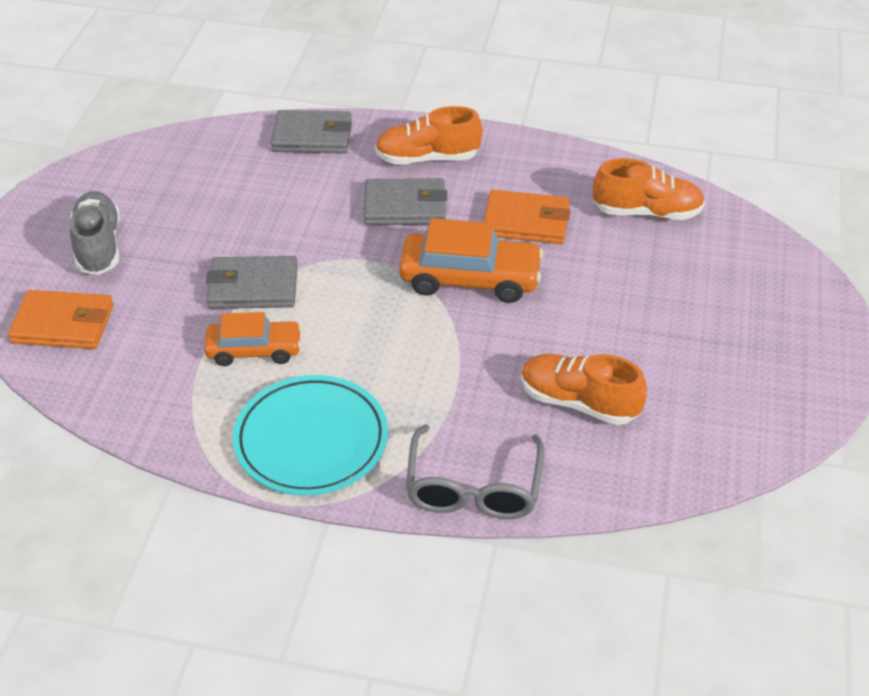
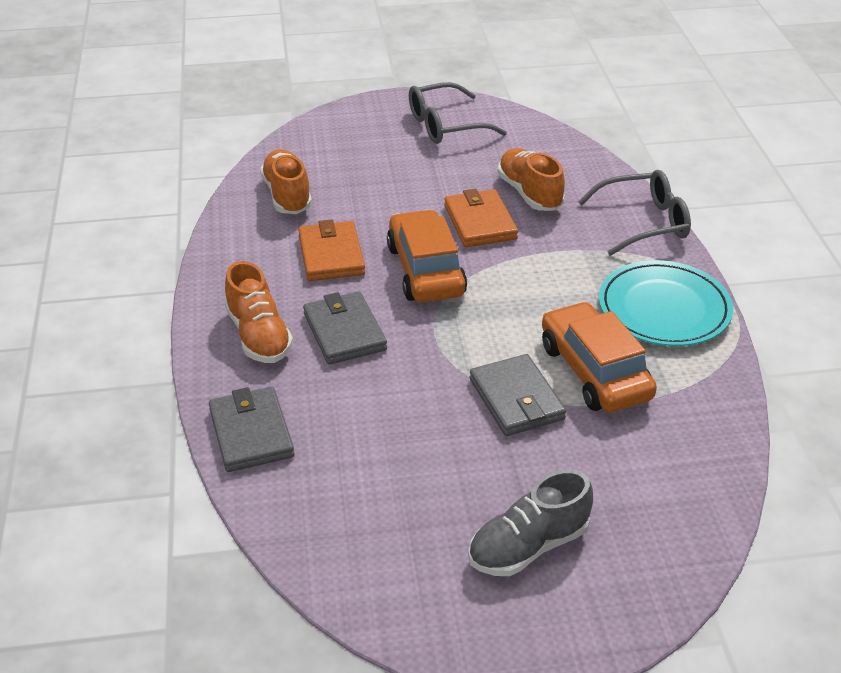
camera: 110 degrees left, 5 degrees down
(63, 324) = (656, 522): orange wallet -> orange wallet (480, 222)
(254, 350) = (594, 371): orange car -> orange car, size x1.55
(579, 402) = (529, 193): orange shoe -> orange shoe turned 150 degrees clockwise
(765, 373) = (446, 125): none -> grey glasses

